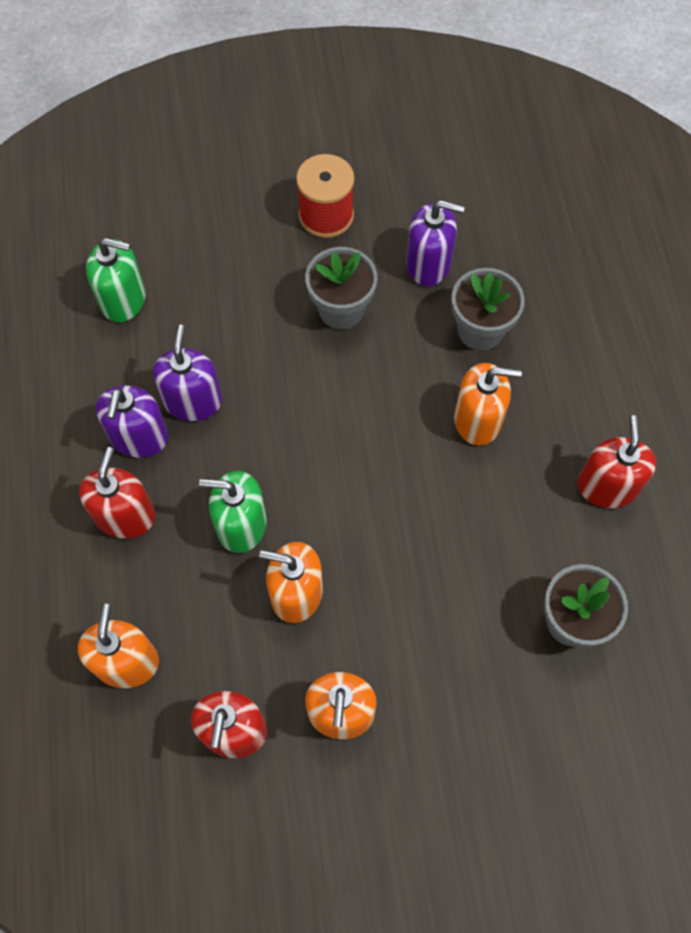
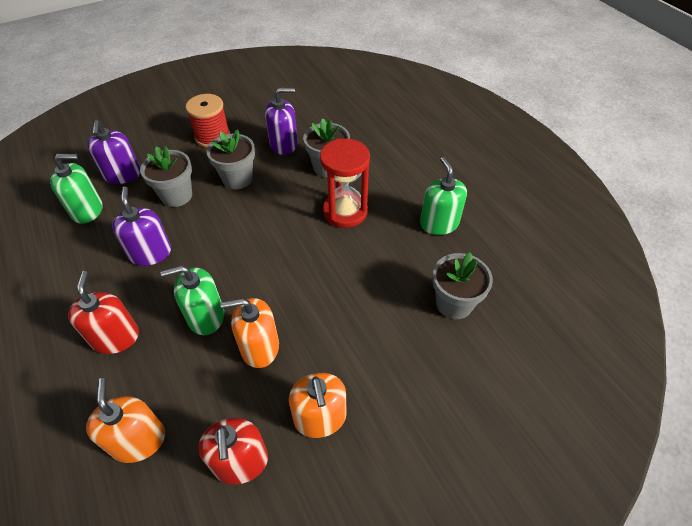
camera: 20 degrees left, 15 degrees down
(139, 437) = (116, 285): purple soap dispenser -> purple soap dispenser (122, 175)
(248, 313) = (176, 195): none -> grey flower pot
(477, 420) = (345, 211): orange soap dispenser -> red hourglass
(607, 486) = (439, 223): red soap dispenser -> green soap dispenser

